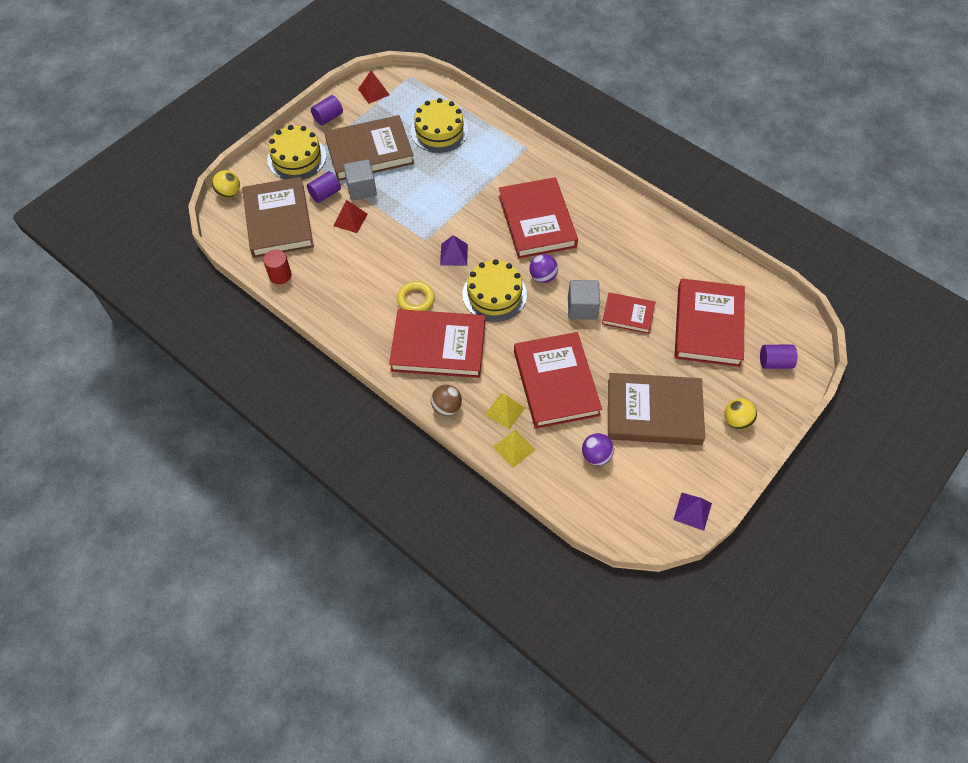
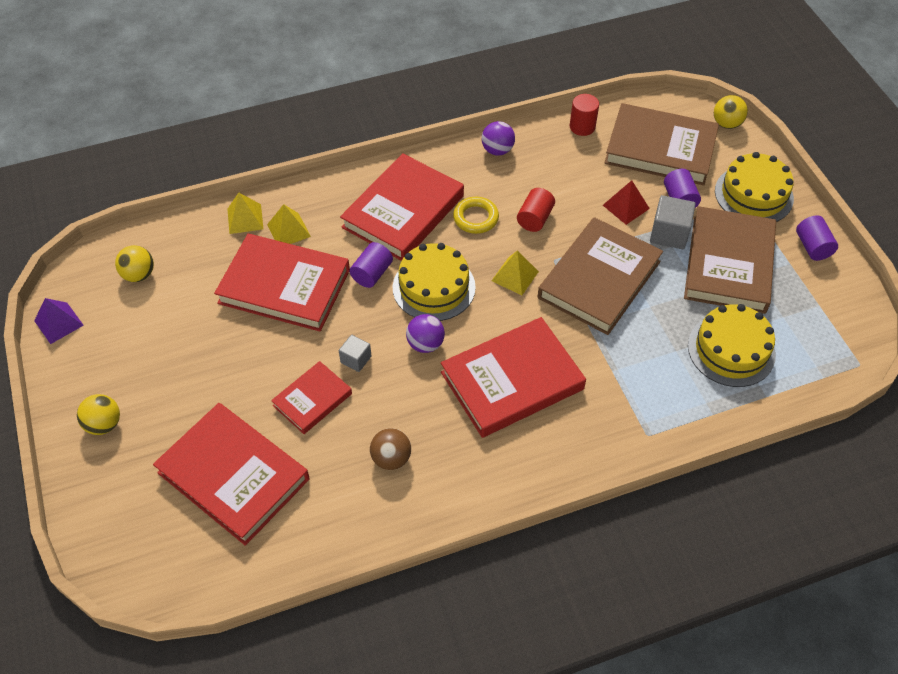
camera: 120 degrees right, 5 degrees down
(374, 92) = (843, 310): red pyramid -> none
(394, 265) = (535, 219): none -> red cylinder
(446, 407) = (330, 189): brown ball -> brown ball (391, 458)
(454, 254) = (515, 276): purple pyramid -> yellow pyramid
(537, 221) = (512, 381): red book -> red book turned 45 degrees counterclockwise
(582, 307) = (356, 359): grey cube -> grey cube, size x0.61
(596, 455) = (181, 277): purple ball -> purple ball (497, 150)
(614, 487) = (139, 275): none -> yellow ball
(654, 412) = (181, 353): brown book -> brown book (599, 279)
(775, 362) = (130, 516): purple cylinder -> purple cylinder (372, 273)

